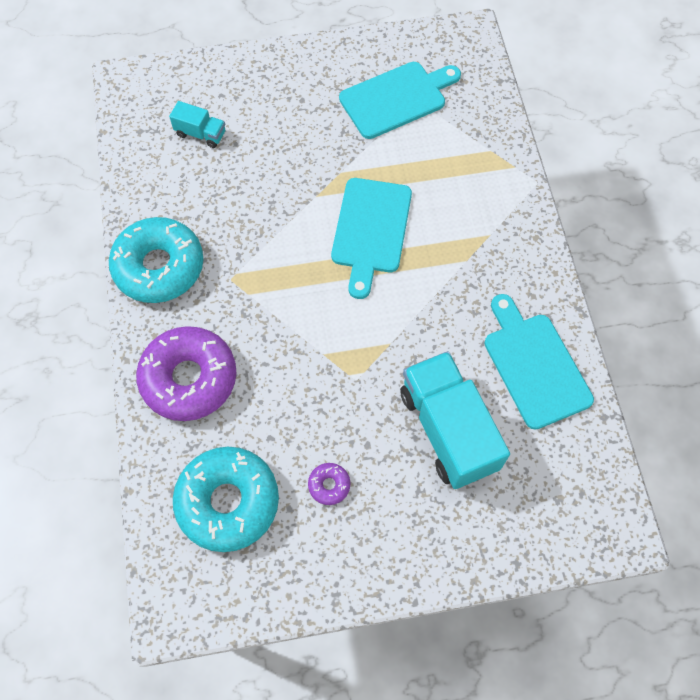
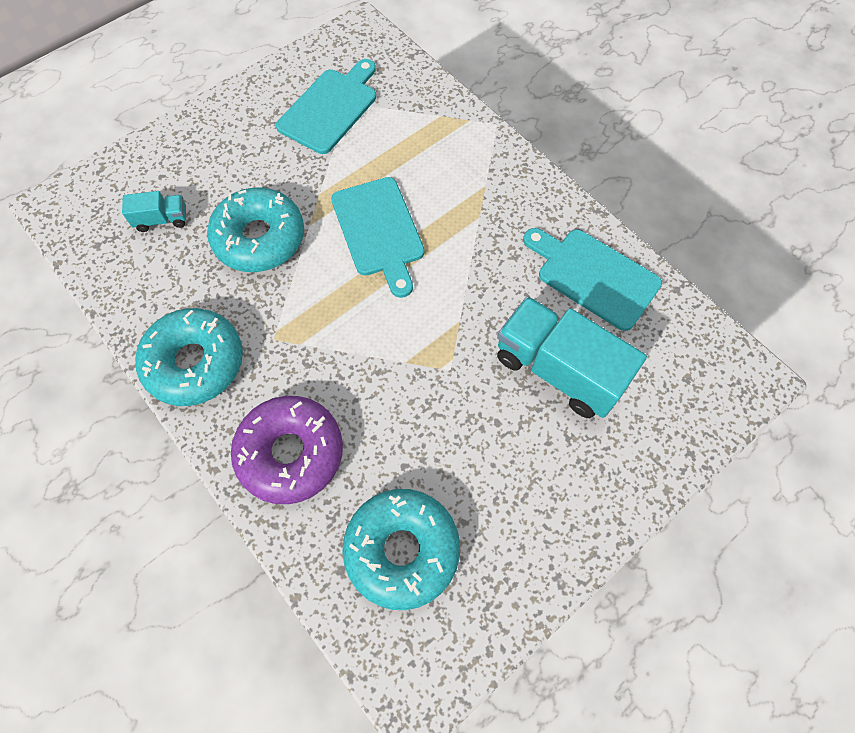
camera: 30 degrees left, 0 degrees up
(268, 188) = (259, 238): none -> turquoise donut
(329, 485) = (486, 479): purple donut -> none

